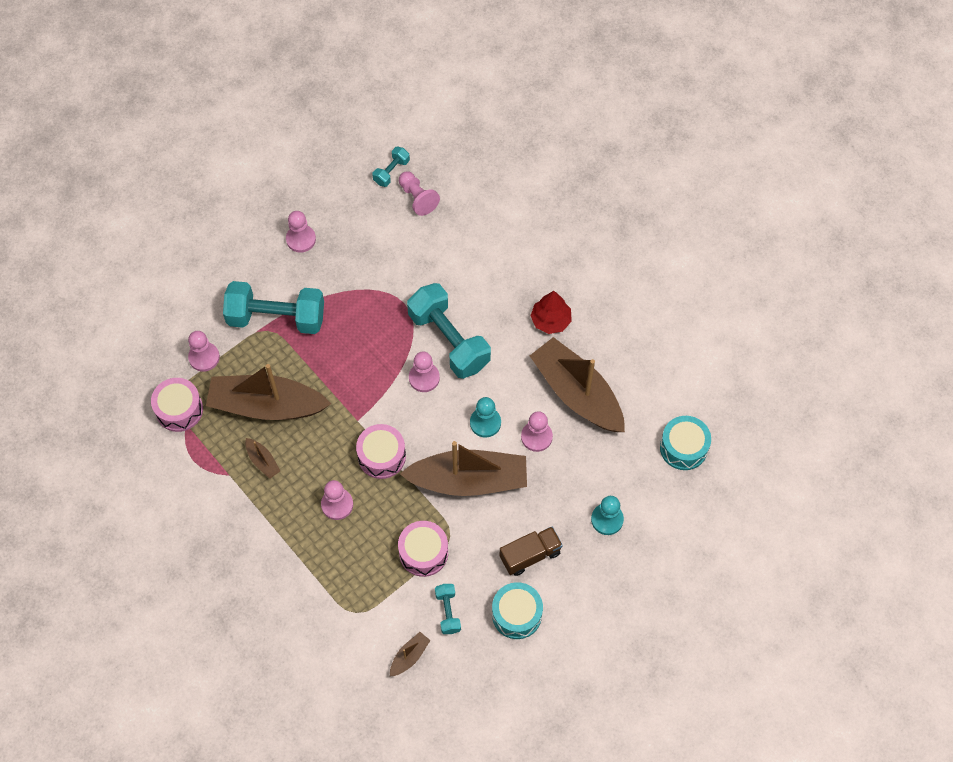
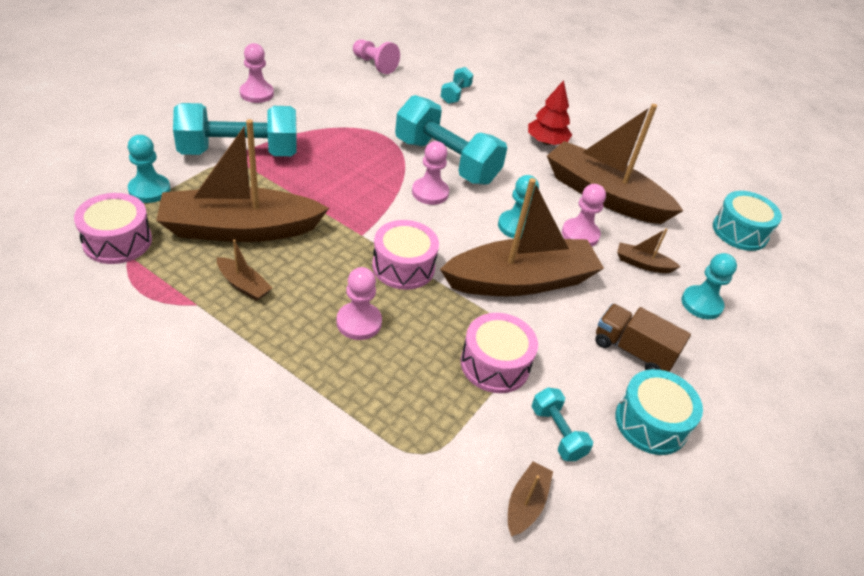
camera: 20 degrees left, 20 degrees down
(204, 357) = (149, 190): pink pawn -> turquoise pawn
(391, 172) = (342, 49): turquoise dumbbell -> turquoise dumbbell (455, 94)
(530, 555) = (633, 351): brown truck -> brown truck turned 105 degrees counterclockwise
(576, 474) = (642, 264): none -> brown boat

